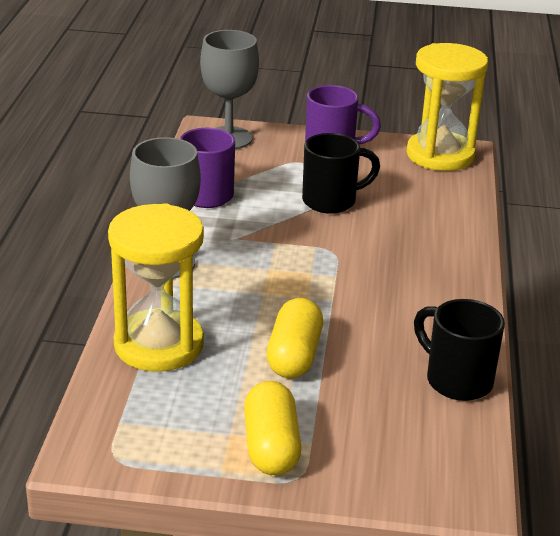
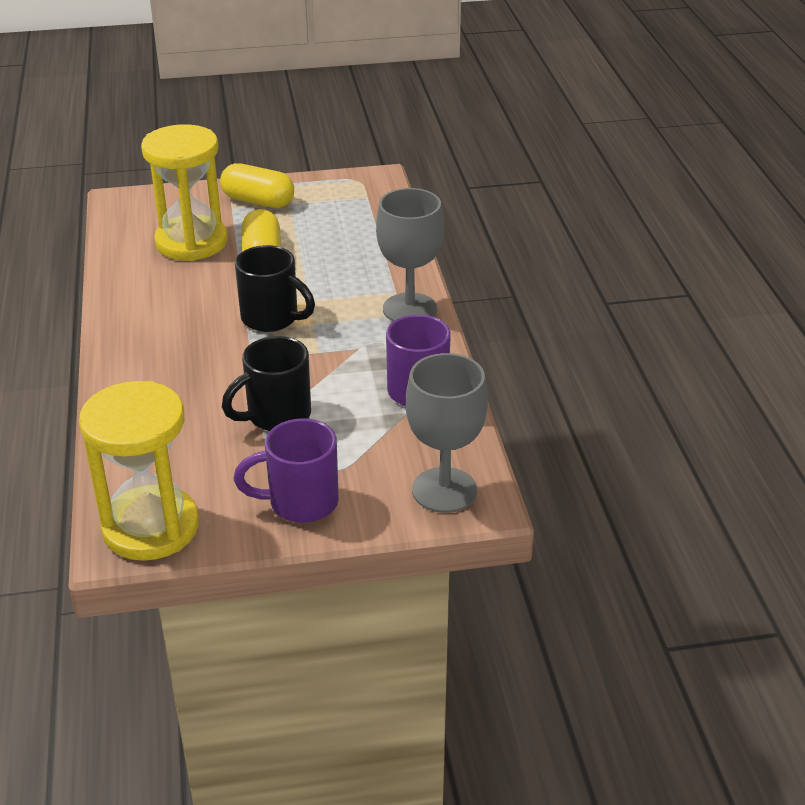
camera: 165 degrees right, 5 degrees up
(159, 345) = (372, 244): yellow hourglass -> yellow hourglass (191, 242)
(271, 446) = (258, 201): yellow capsule -> yellow capsule turned 45 degrees counterclockwise
(456, 380) = (129, 263): black mug -> black mug (272, 319)

